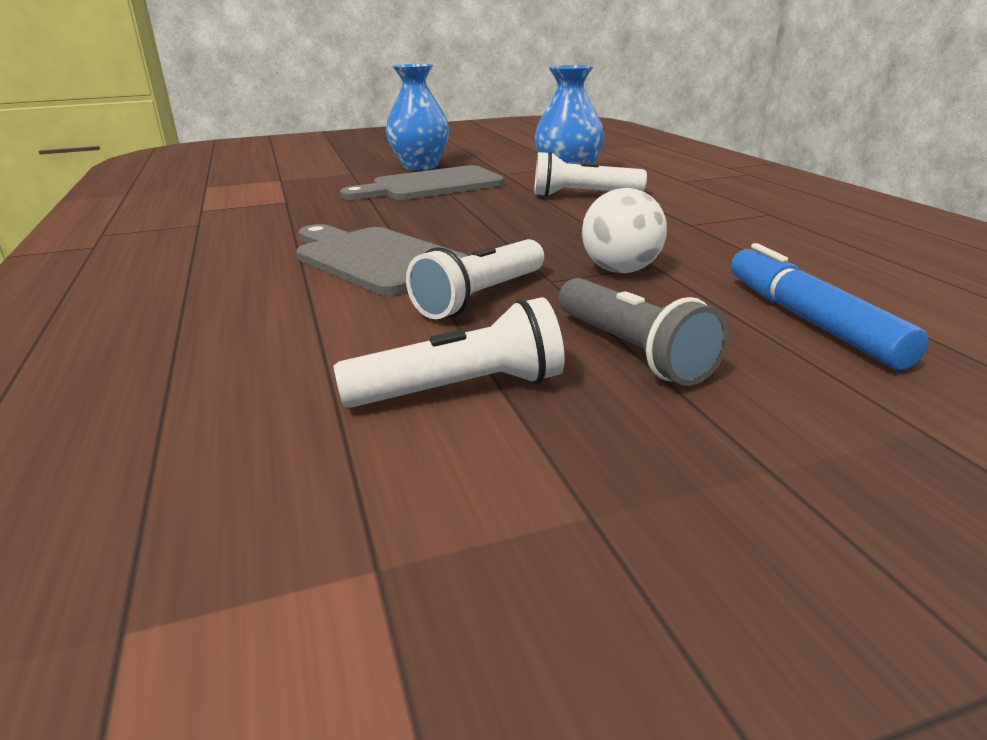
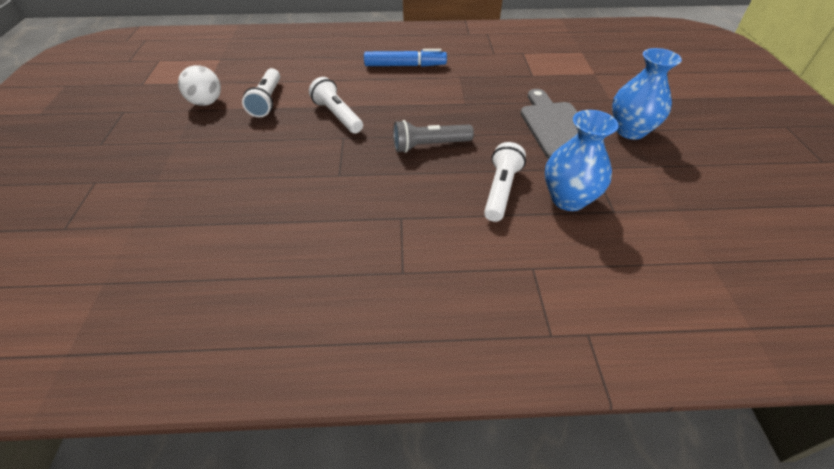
camera: 105 degrees right, 20 degrees up
(374, 259) = (406, 95): grey cutting board -> none
(621, 270) = (339, 161): white ball -> white ball (206, 102)
(632, 351) = (259, 139): grey flashlight -> grey flashlight (429, 146)
(810, 321) = (239, 196): blue marker -> blue marker (405, 65)

